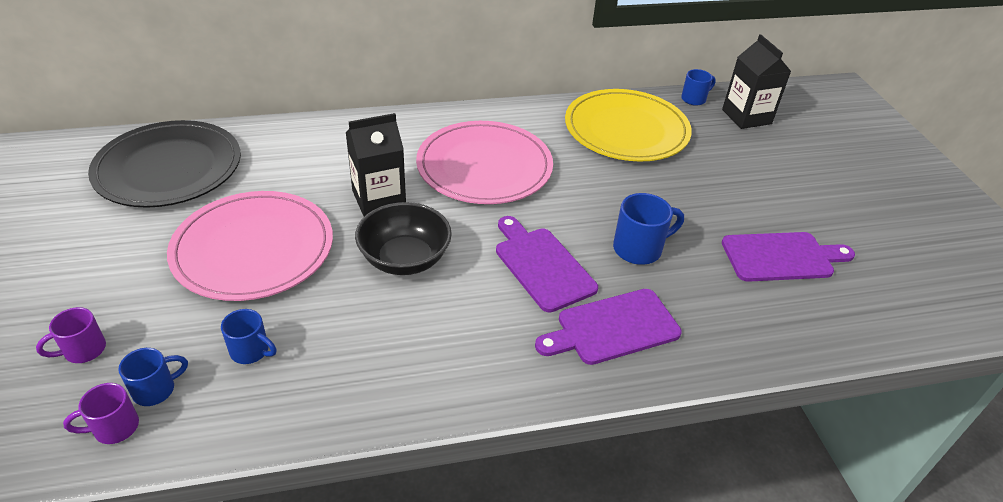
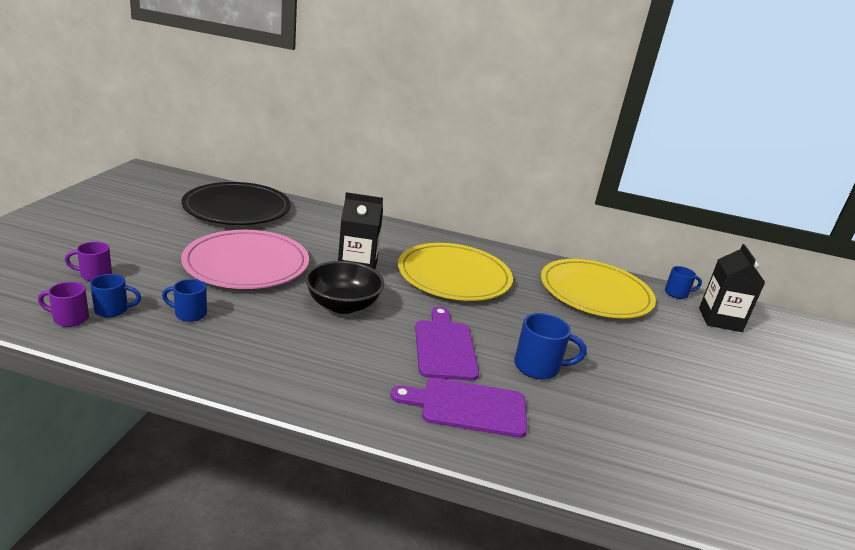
camera: 25 degrees right, 15 degrees down
(251, 351) = (189, 314): blue mug -> blue mug turned 135 degrees clockwise
(484, 166) = (454, 276): pink plate -> yellow plate
(781, 257) = (674, 422): purple cutting board -> none

